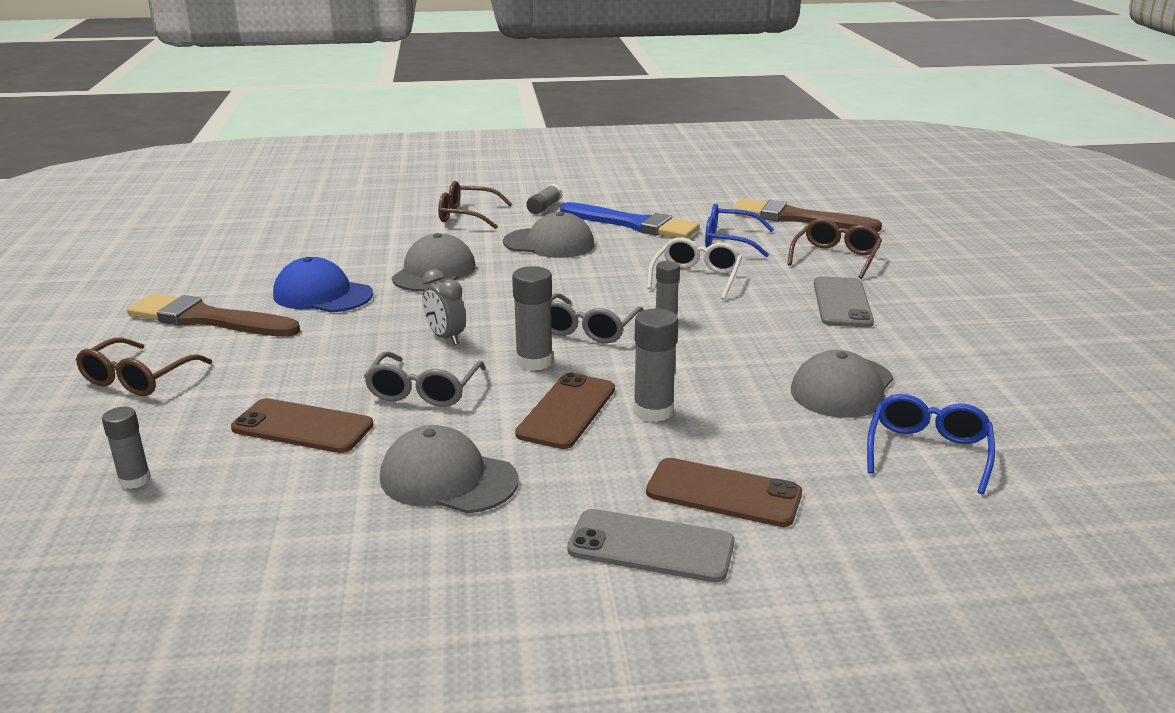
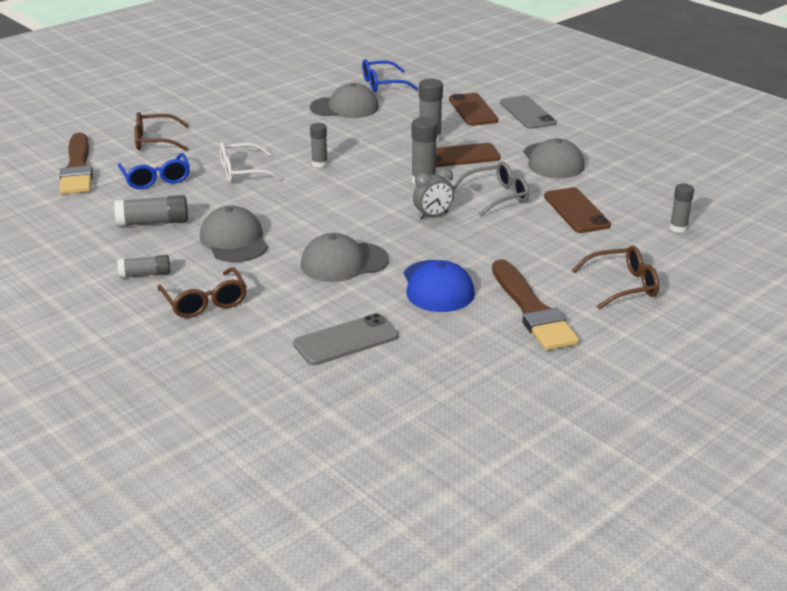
camera: 125 degrees left, 5 degrees up
(445, 337) = (433, 216): grey clock -> grey clock turned 45 degrees clockwise
(588, 329) = (363, 180): grey glasses -> none
(633, 224) = (153, 222): blue brush -> grey glue stick
(842, 303) = (234, 126): grey phone -> grey phone (346, 340)

